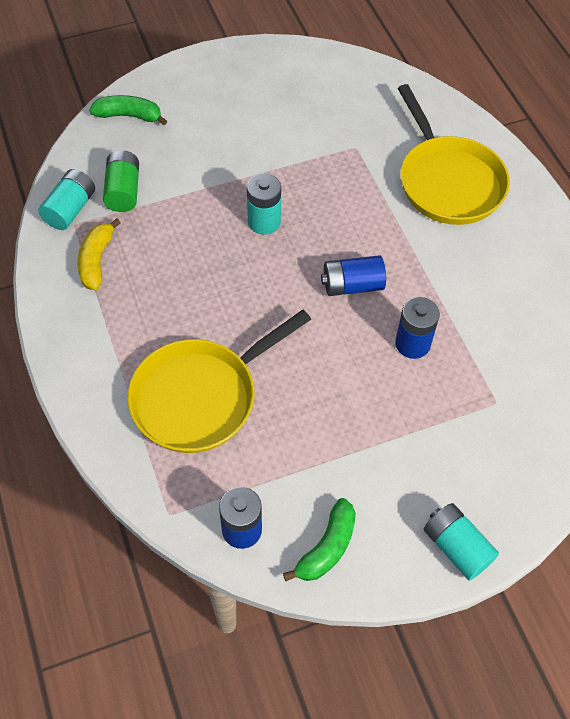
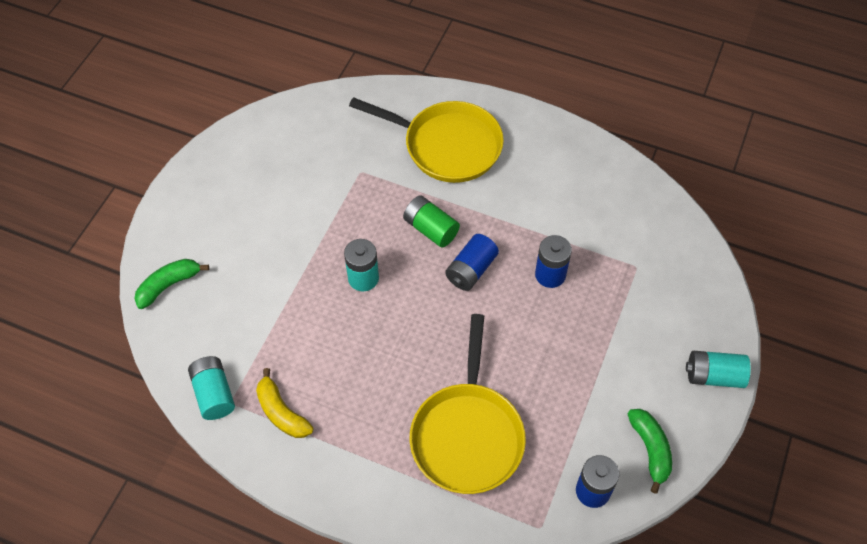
camera: 45 degrees left, 0 degrees up
(123, 191) = (237, 345): green battery -> green battery (431, 229)

